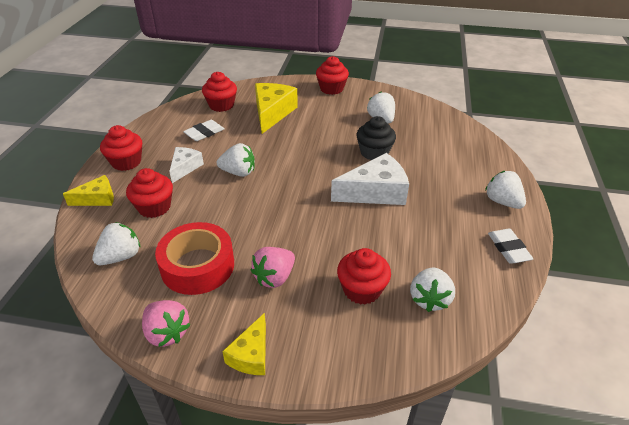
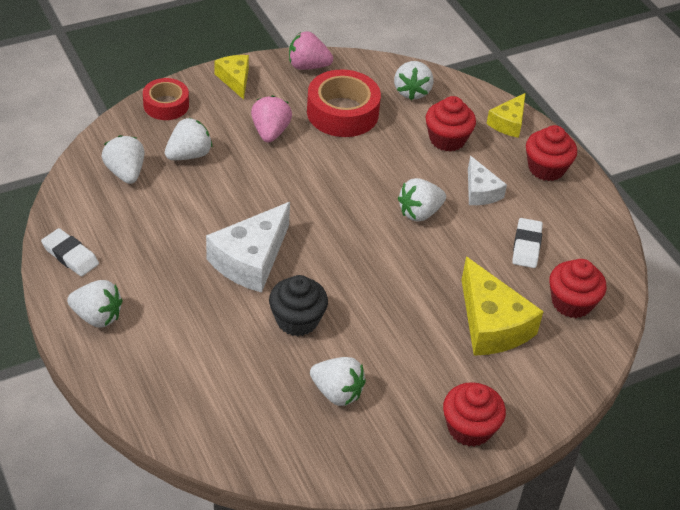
camera: 140 degrees right, 5 degrees up
(345, 358) = (166, 105): none -> red tape
(362, 289) = (189, 155): red cupcake -> white strawberry

